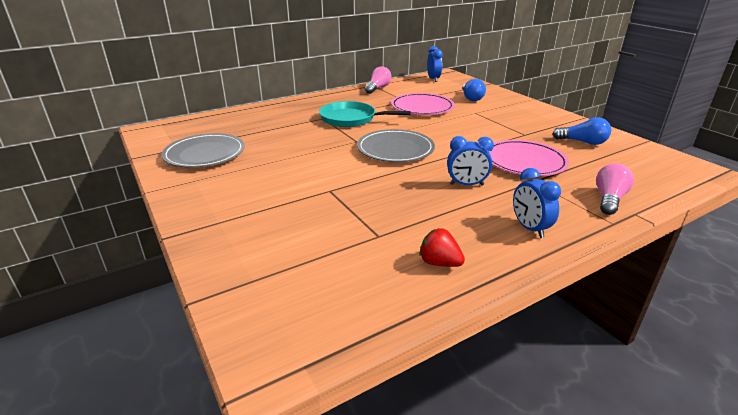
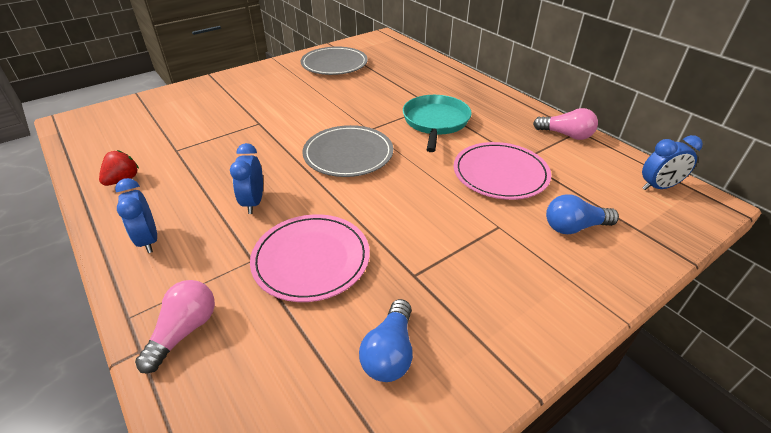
camera: 85 degrees right, 10 degrees up
(529, 228) = (149, 240): blue clock -> blue clock turned 90 degrees counterclockwise
(609, 199) = (184, 331): pink light bulb -> pink light bulb turned 90 degrees counterclockwise

